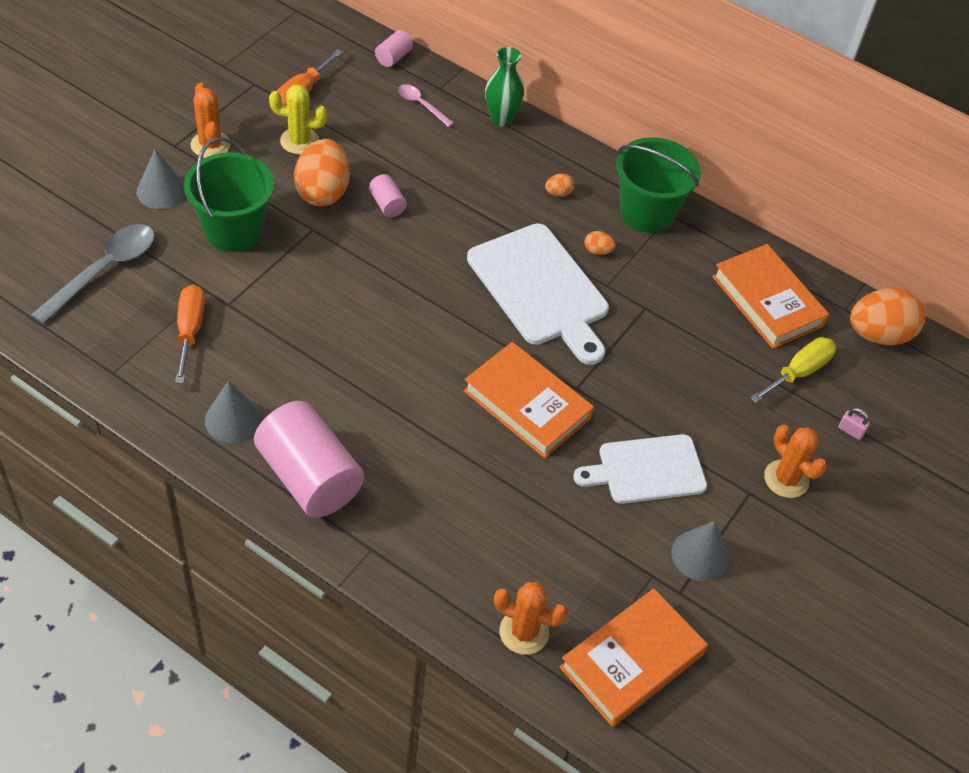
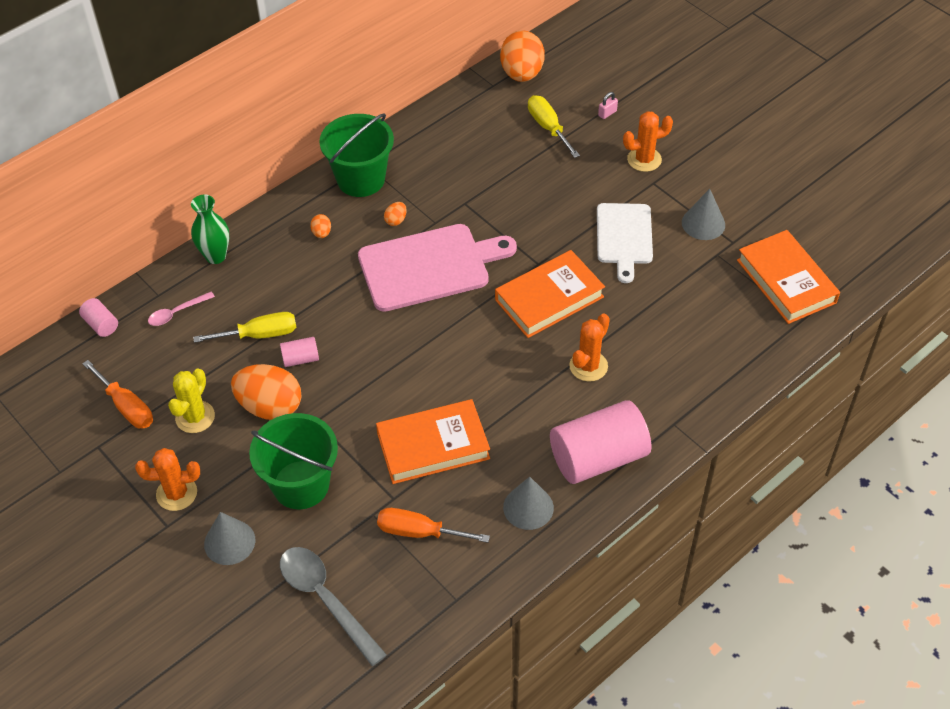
camera: 70 degrees left, 0 degrees up
(410, 169) = (260, 335): none -> yellow screwdriver
(524, 632) = (757, 339): orange cactus -> orange cactus (588, 366)
(541, 289) = (429, 266): white cutting board -> pink cutting board
(767, 301) = (475, 128): orange book -> orange book (433, 446)

